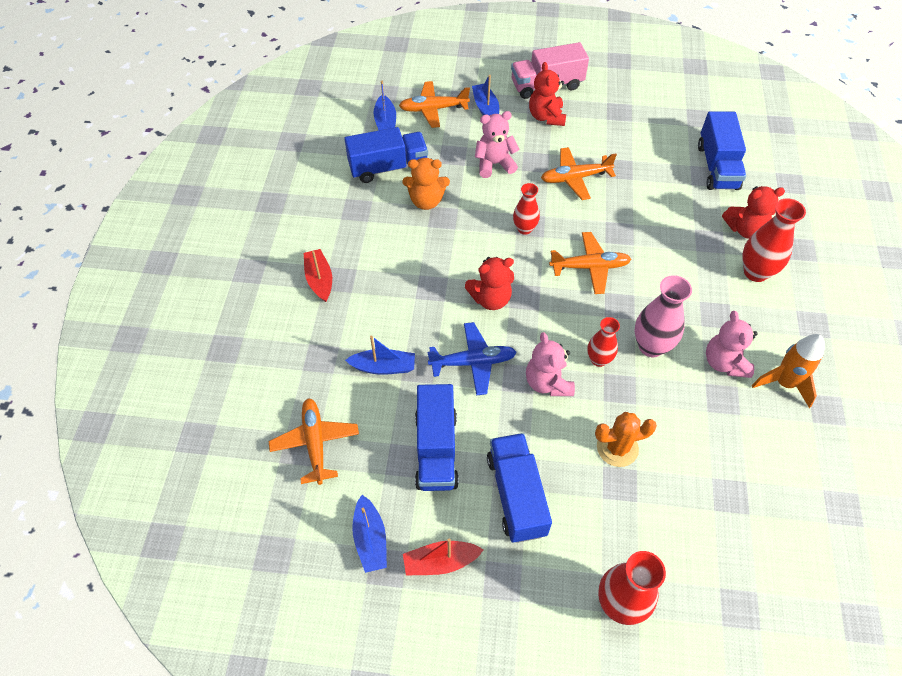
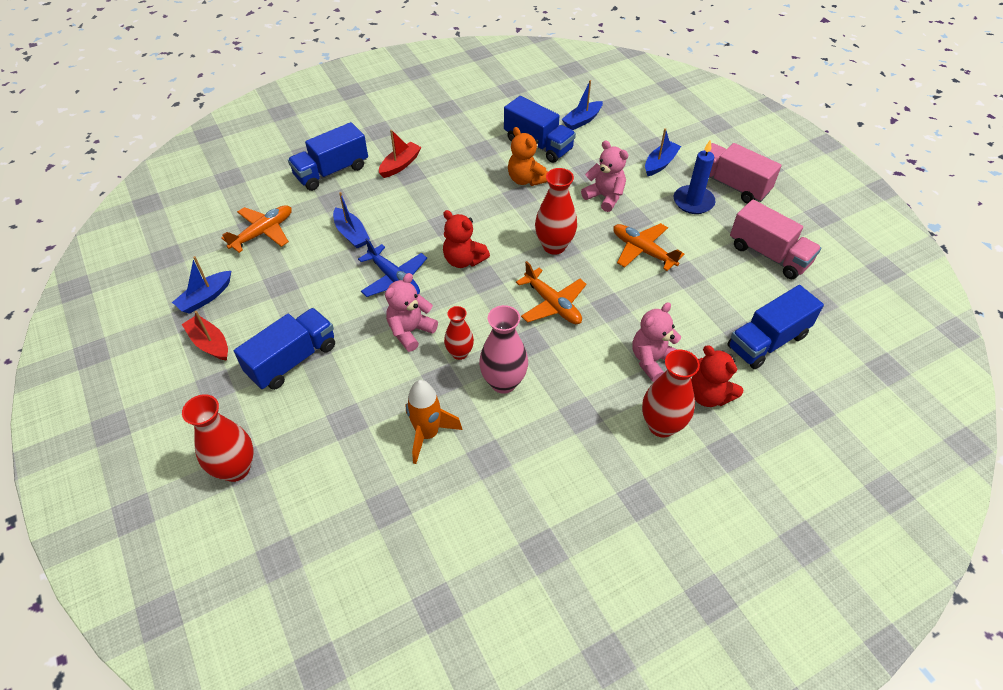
camera: 55 degrees right, 5 degrees down
(433, 109) = (624, 137): orange plane -> none
(436, 449) = (301, 296): blue truck -> blue truck (331, 171)
(524, 229) = (554, 246): red vase -> red vase, size x1.59
(546, 117) = (693, 202): red teddy bear -> blue candle
(617, 448) = (380, 404): orange cactus -> none
(635, 112) = (769, 254): none -> pink truck
(724, 362) = (530, 443): pink teddy bear -> pink teddy bear (652, 360)
(784, 383) = (545, 501): orange rocket -> orange rocket (428, 434)

